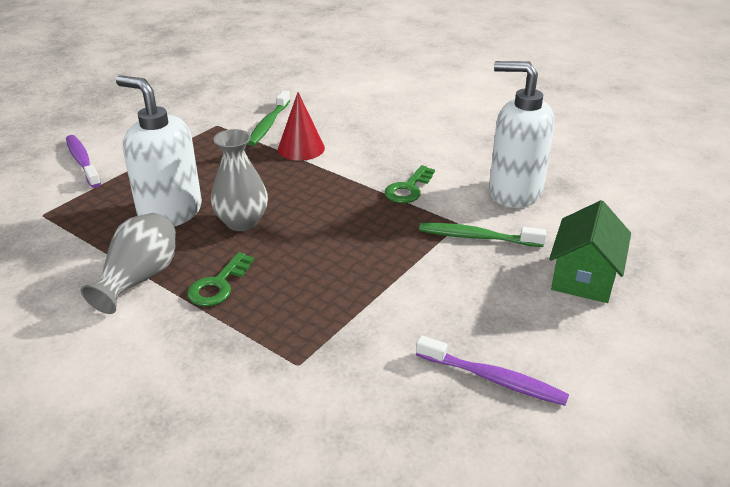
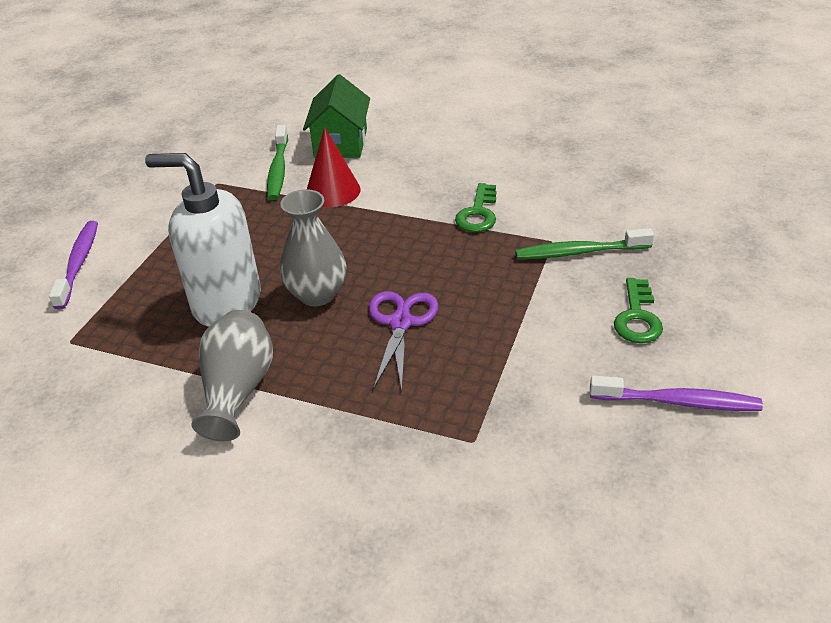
camera: 15 degrees left, 5 degrees up
(82, 161) = (79, 263): purple toothbrush -> purple toothbrush turned 45 degrees clockwise
(218, 285) = (334, 374): green key -> green key (637, 317)
(294, 259) = (400, 323): none -> purple scissors
(514, 192) = (589, 192): white soap dispenser -> none
(584, 277) = (706, 270): green house -> green house (341, 143)

